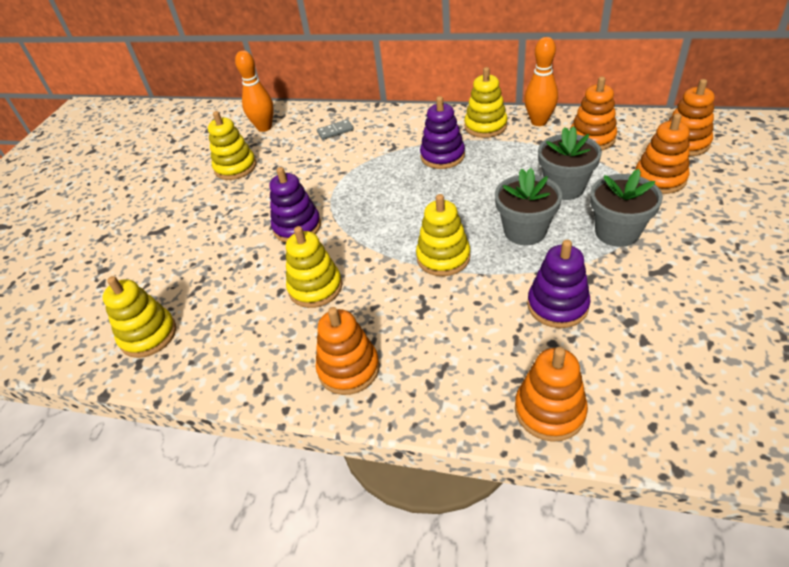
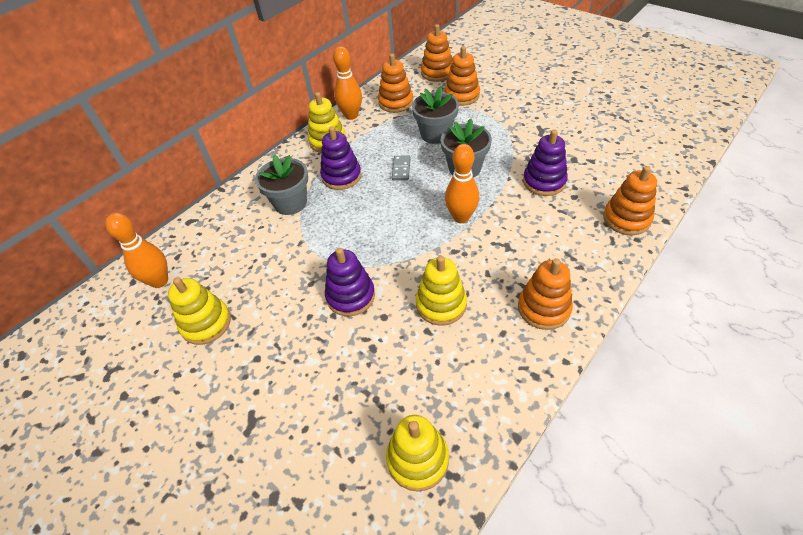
camera: 65 degrees left, 5 degrees up
(335, 131) = (231, 229): grey domino -> grey domino (401, 169)
(443, 257) = (461, 217): yellow stacking toy -> orange bowling pin
(617, 232) = (496, 132): grey flower pot -> grey flower pot (290, 203)

